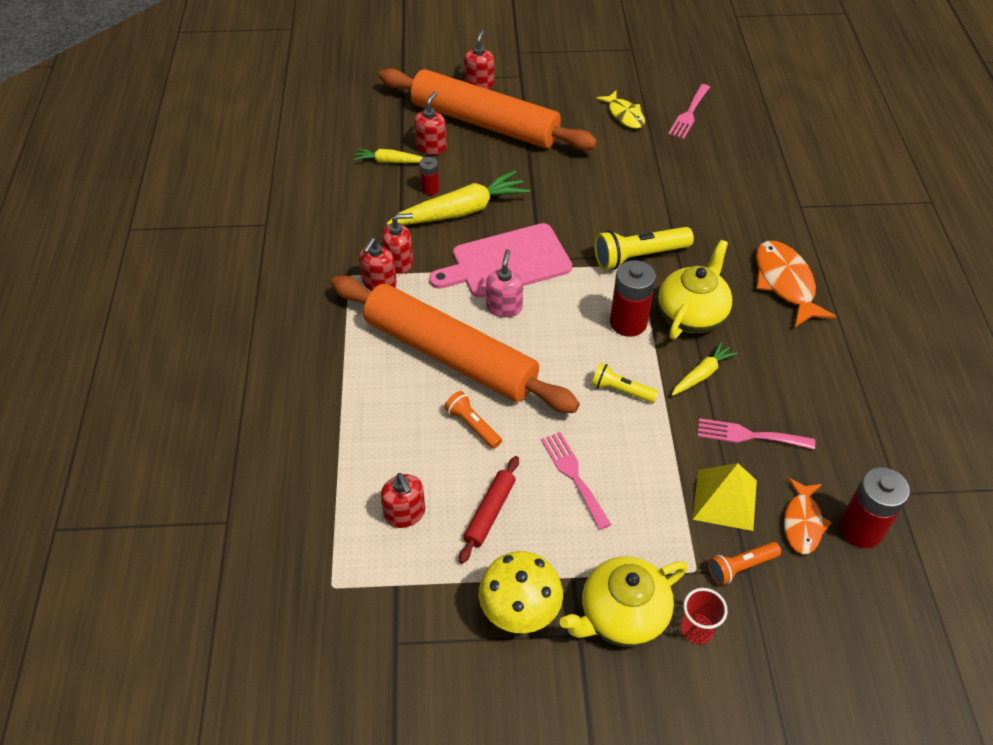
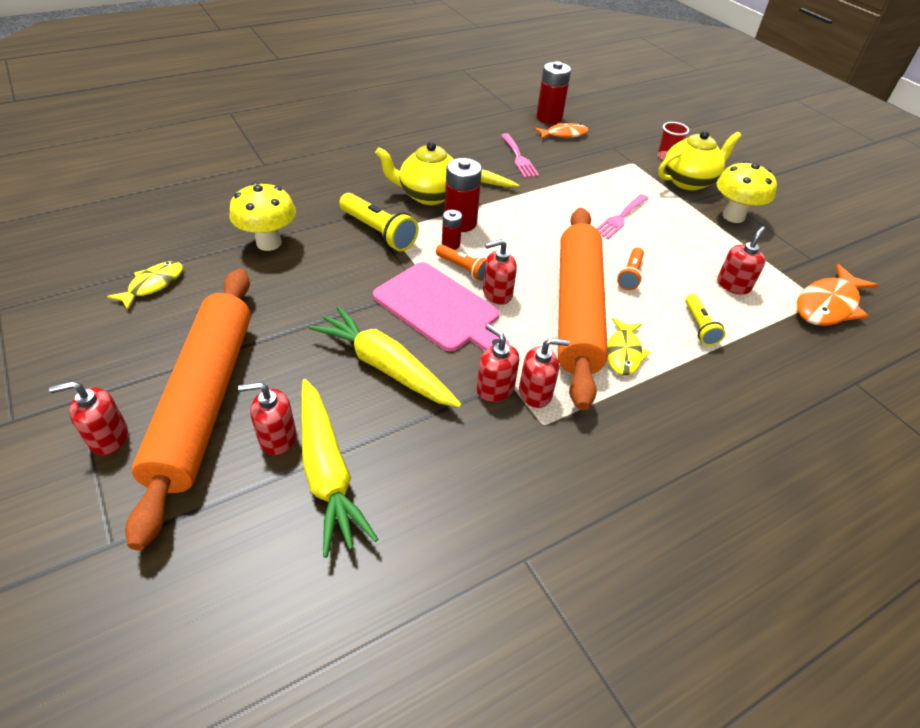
camera: 120 degrees left, 5 degrees down
(380, 360) = (624, 353): none -> yellow fish
(389, 161) = (327, 472): yellow carrot -> yellow carrot, size x1.90
(430, 189) = (362, 408): red battery -> red battery (451, 244)
(489, 512) = (687, 246): red rolling pin -> none
(504, 307) = (497, 294): pink soap dispenser -> red soap dispenser
(621, 390) = (530, 213): yellow flashlight -> yellow flashlight (699, 326)
(621, 615) = (689, 181): yellow teapot -> yellow teapot turned 60 degrees counterclockwise
(653, 183) = (269, 243): none -> yellow mushroom
(689, 114) = (138, 241): pink fork -> none
(725, 499) = (575, 160): yellow pyramid -> none
(741, 567) = (614, 149): orange flashlight -> orange flashlight (463, 268)
(785, 283) = (363, 161): orange fish -> orange fish (828, 305)

